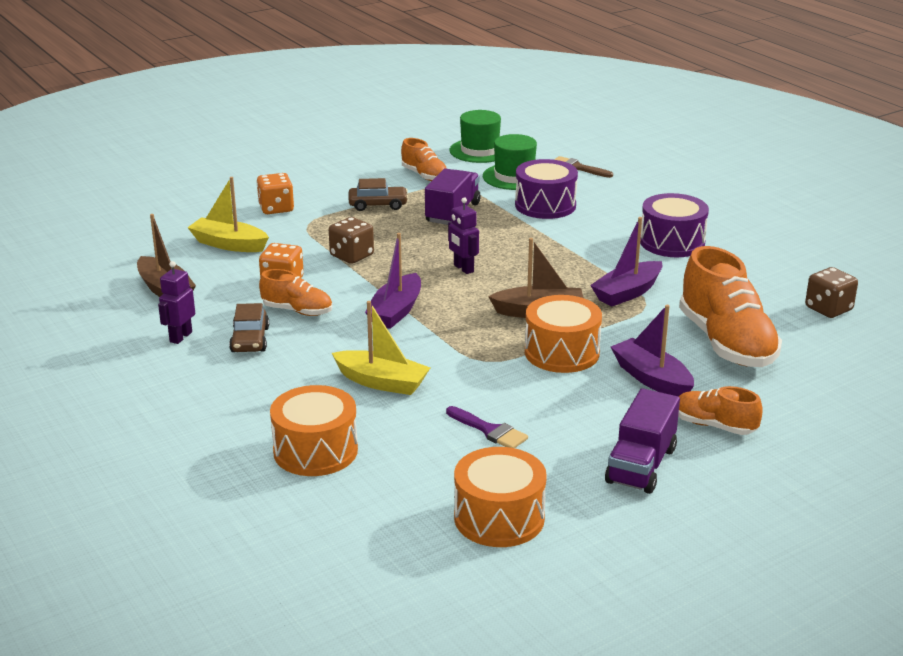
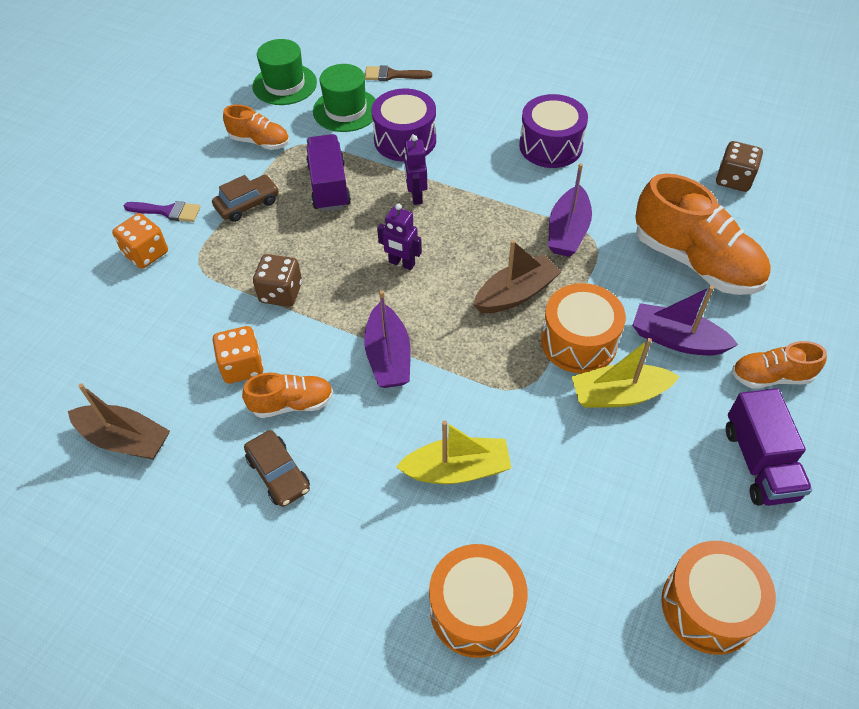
camera: 30 degrees left, 25 degrees up
(180, 337) = (201, 507): purple robot -> purple robot (416, 196)
(229, 244) = (138, 333): yellow boat -> yellow boat (619, 395)
(489, 430) = (605, 486): purple brush -> purple brush (167, 211)

